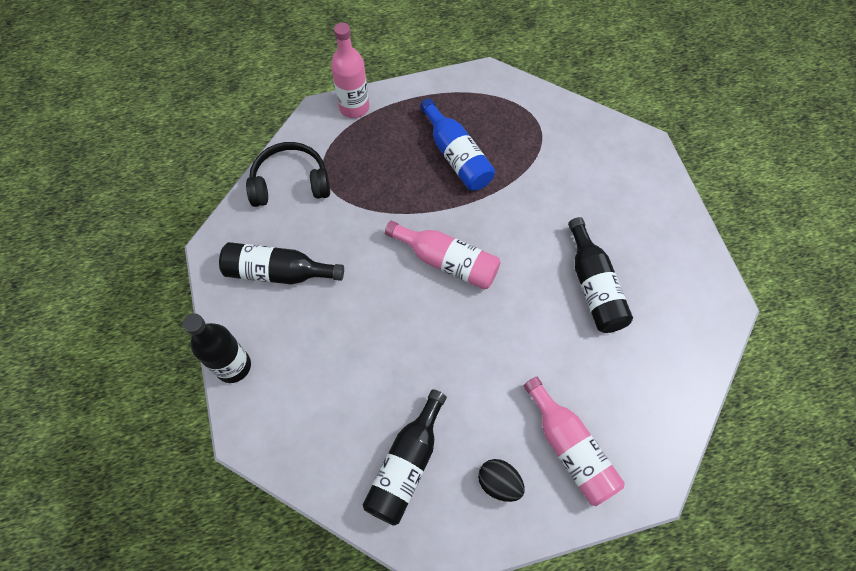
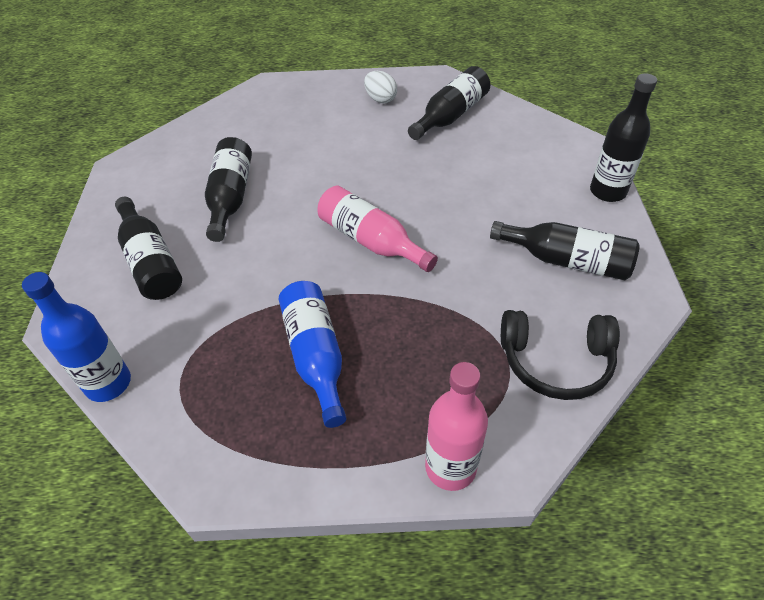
camera: 165 degrees left, 15 degrees down
(499, 483) = (380, 99): black egg -> white egg
(570, 449) = (317, 107): pink bottle -> none
(584, 113) = (108, 383): none -> blue bottle
(619, 206) = (151, 262): none -> black bottle

